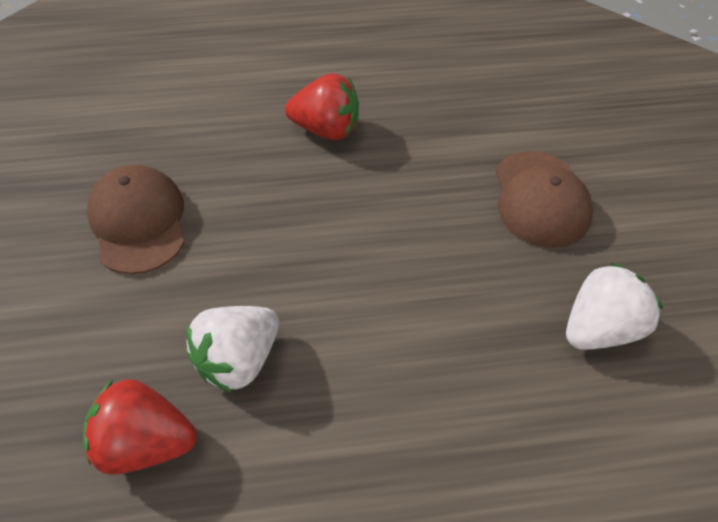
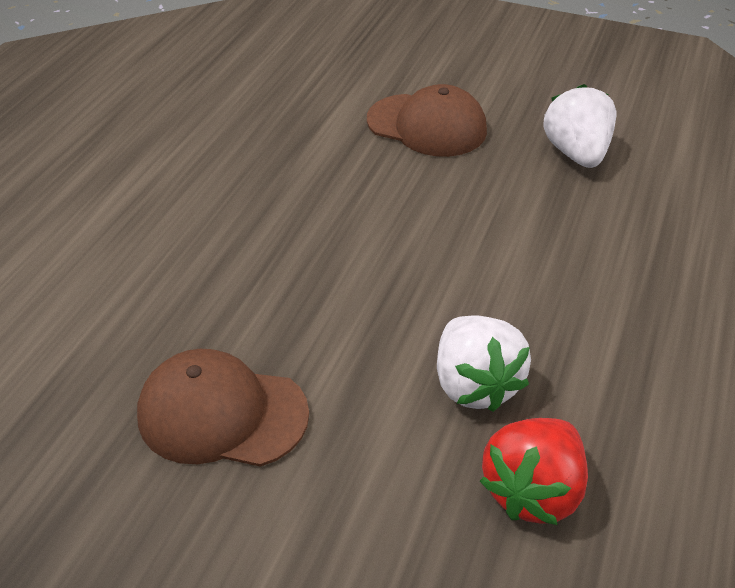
camera: 60 degrees left, 10 degrees down
(326, 129) = (221, 217): red strawberry -> none

